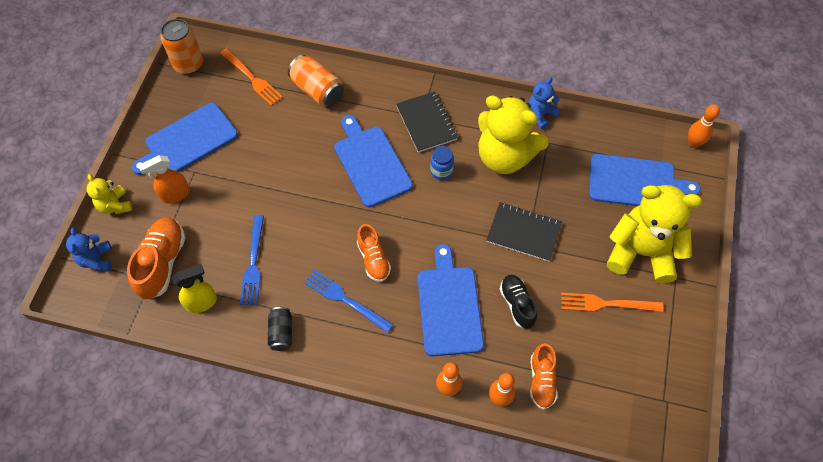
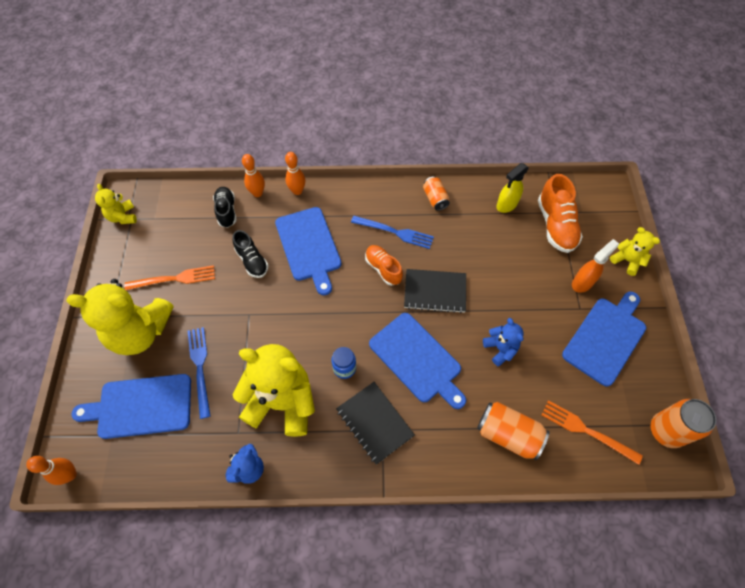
camera: 165 degrees right, 0 degrees up
(97, 260) = (608, 215): blue teddy bear -> blue teddy bear (500, 349)
(253, 264) = (482, 242): blue fork -> blue fork (200, 367)
(281, 332) = (435, 199): black can -> orange can
(523, 232) = (253, 324): black notebook -> black notebook (435, 292)
(541, 381) = (226, 211): orange shoe -> black shoe
(674, 406) = (123, 217): none -> yellow teddy bear

